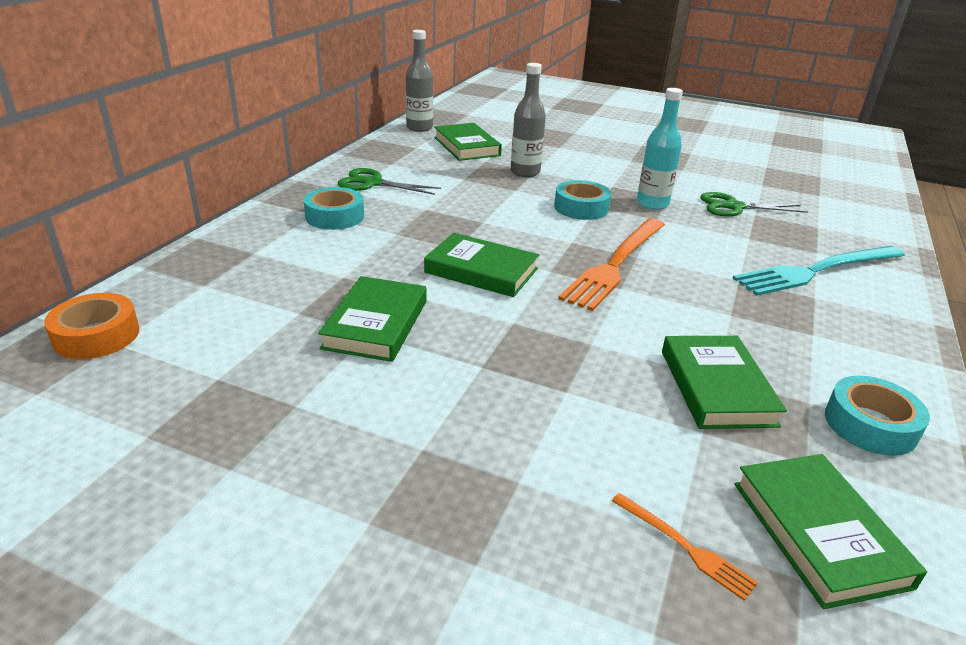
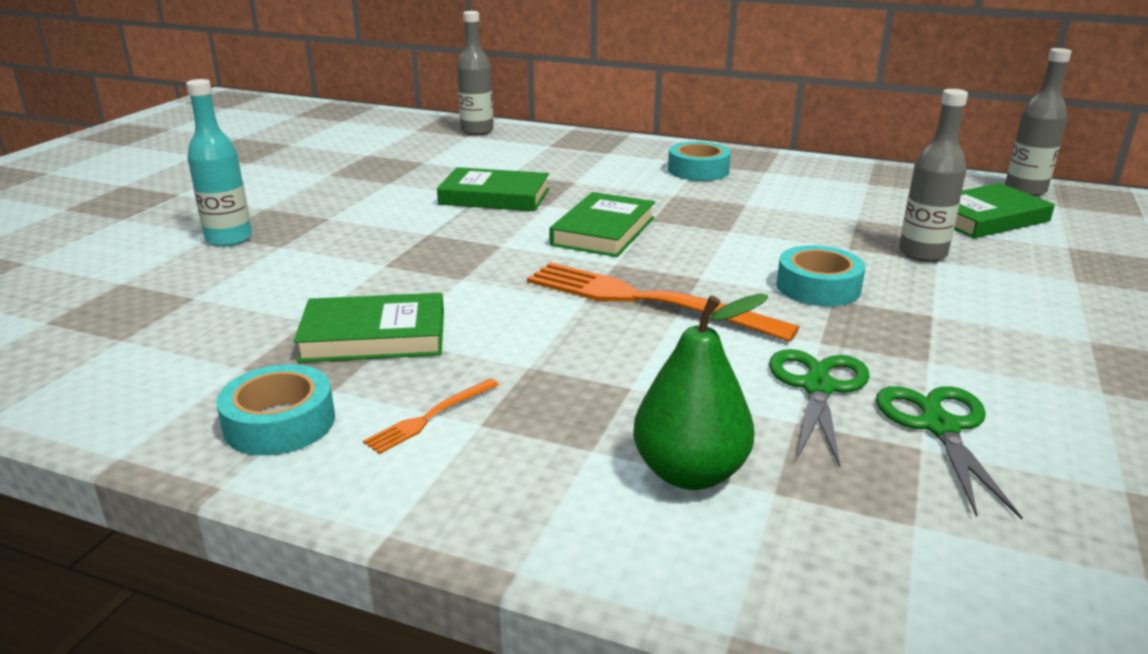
camera: 90 degrees right, 5 degrees down
(96, 335) = (477, 131): orange tape -> grey bottle
(373, 183) = (797, 179): green scissors -> green scissors (817, 388)
(652, 204) = (882, 343): turquoise bottle -> turquoise bottle (229, 239)
(685, 546) = (182, 299): orange fork -> orange fork (430, 417)
(816, 271) = (690, 473): turquoise fork -> green pear
(818, 533) = (156, 356): green book -> none

